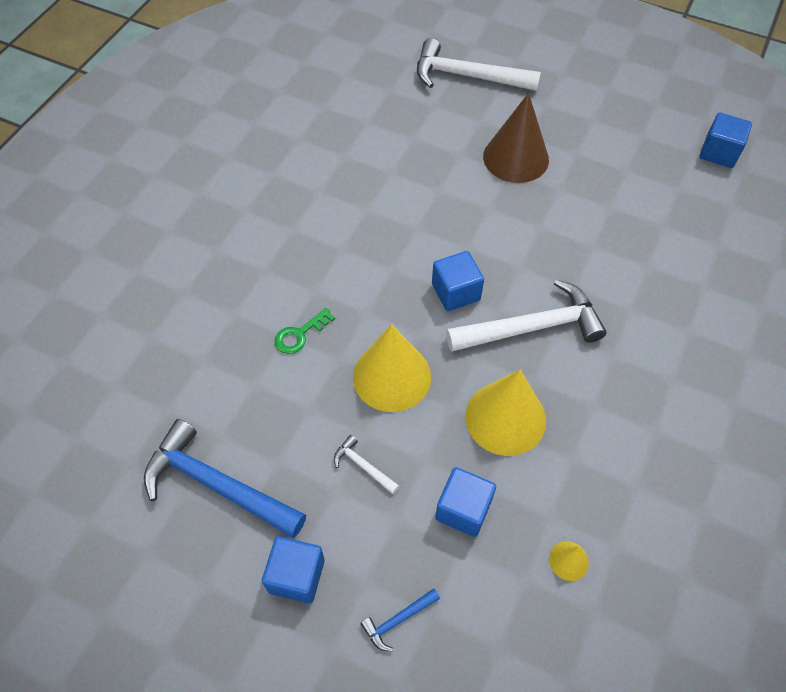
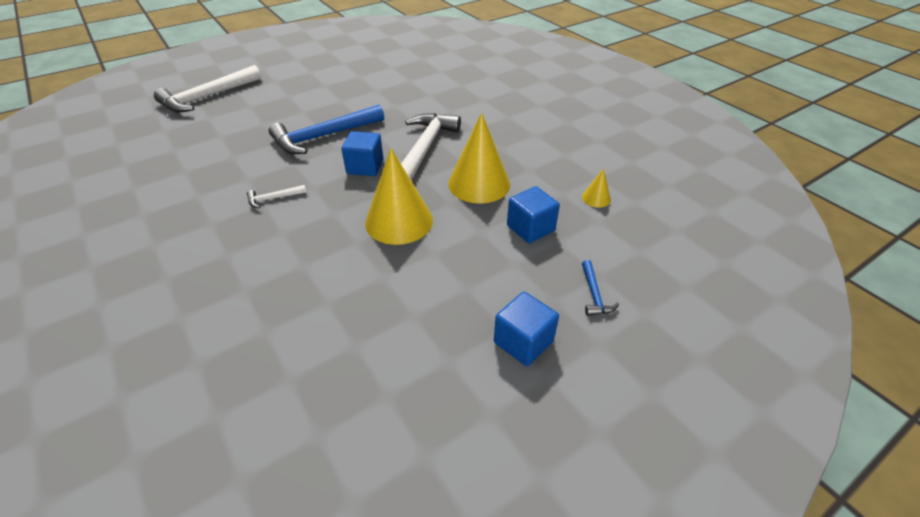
camera: 60 degrees left, 15 degrees down
(217, 485) = (400, 367): blue hammer -> blue hammer (323, 136)
(300, 334) = (311, 256): green key -> none
(363, 466) = (458, 265): white hammer -> white hammer (273, 198)
(516, 158) = (297, 105): brown cone -> none
(719, 153) = (385, 48): blue cube -> none

